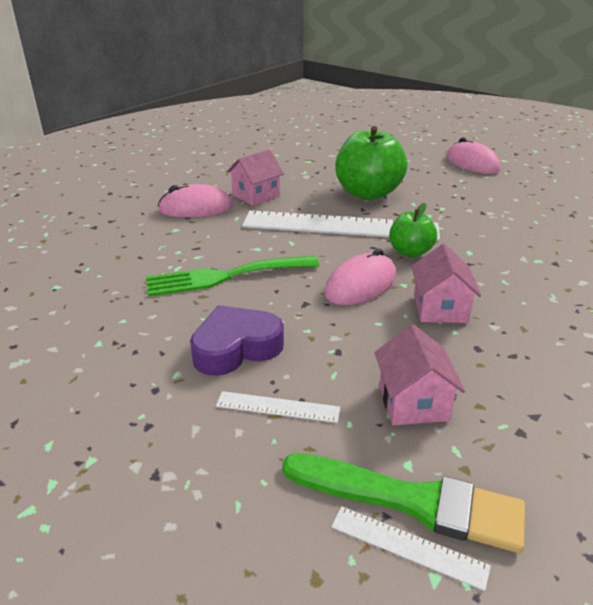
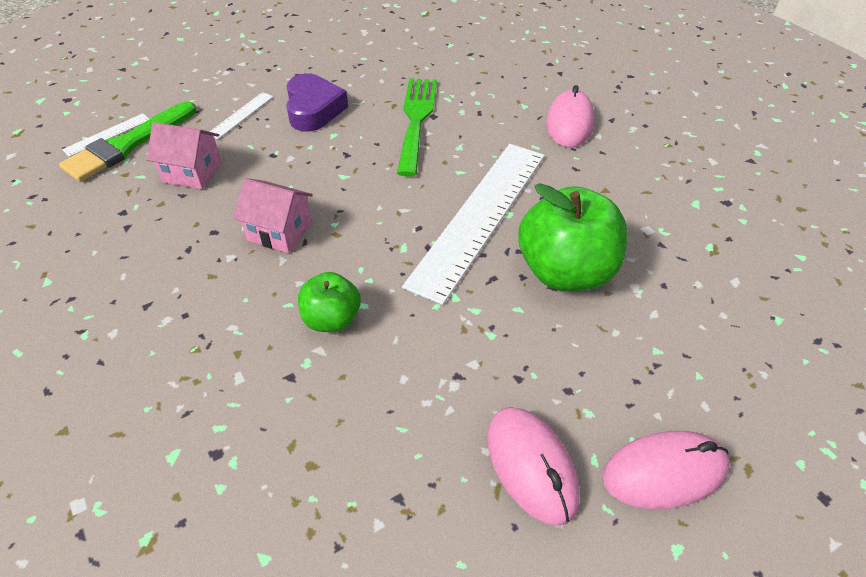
camera: 110 degrees right, 15 degrees up
(256, 195) = (590, 170): pink house -> none
(360, 284) = (352, 194): pink mouse -> pink mouse (531, 466)
(410, 252) = (391, 252): green apple -> green apple (332, 319)

